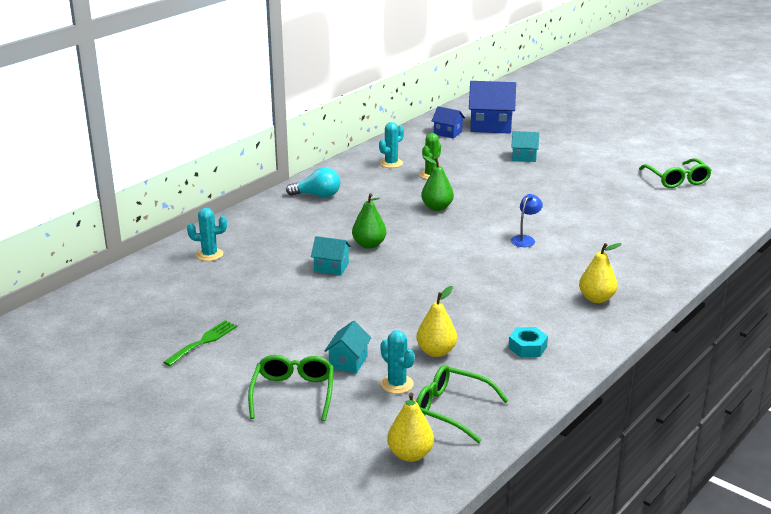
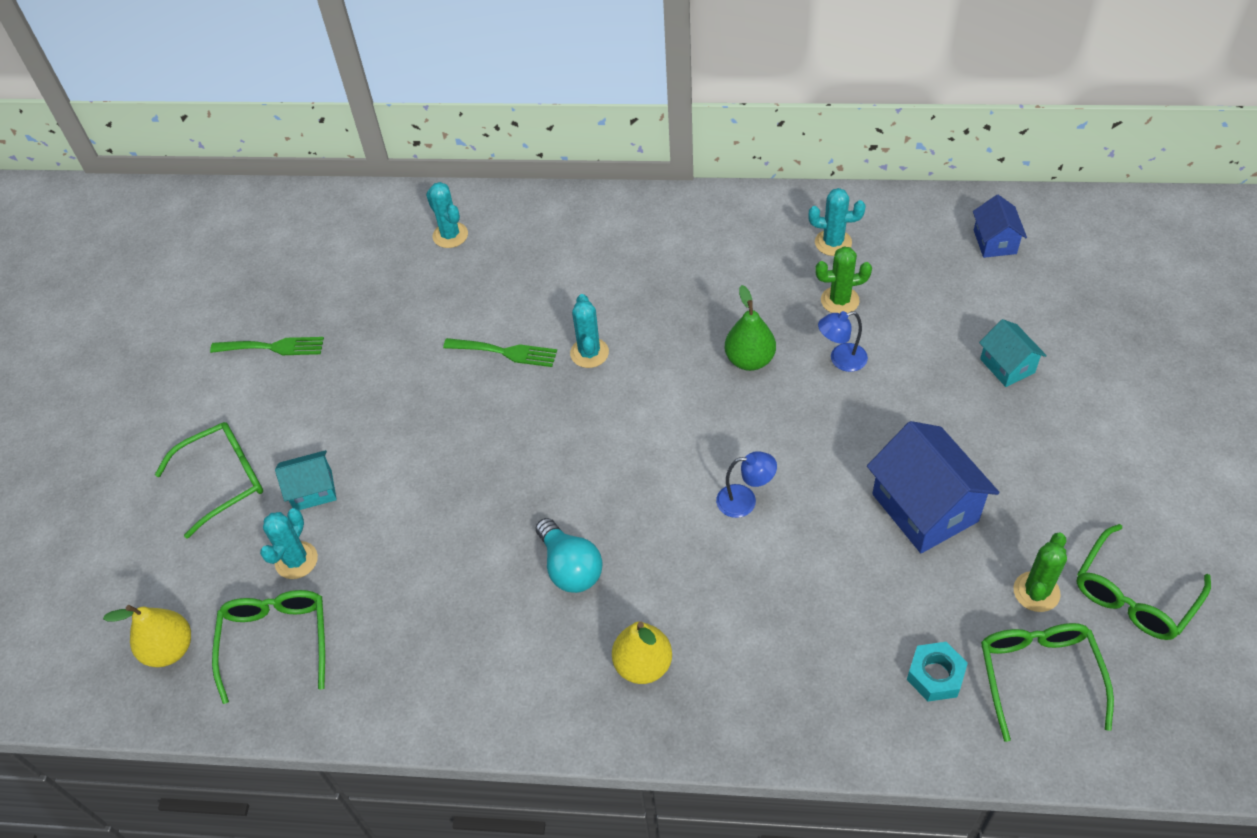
camera: 60 degrees right, 25 degrees up
(317, 196) = (672, 232): turquoise light bulb -> turquoise light bulb (570, 567)
(331, 267) = (505, 352): turquoise house -> green fork
(369, 245) = (589, 353): green pear -> turquoise cactus
(436, 352) = (388, 559): yellow pear -> none
(469, 188) = (841, 360): none -> blue lamp
(490, 126) = (1074, 272): blue house -> blue house (924, 508)
(527, 347) = (461, 647): turquoise nut -> turquoise nut (935, 675)
(654, 197) = (1036, 592): none -> green cactus
(697, 212) = (1038, 675): none -> green glasses

